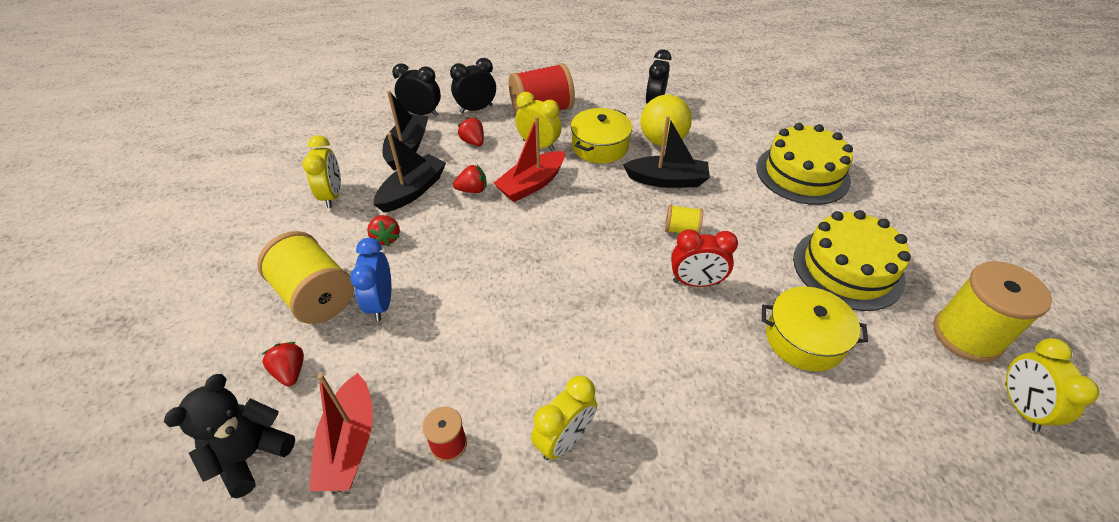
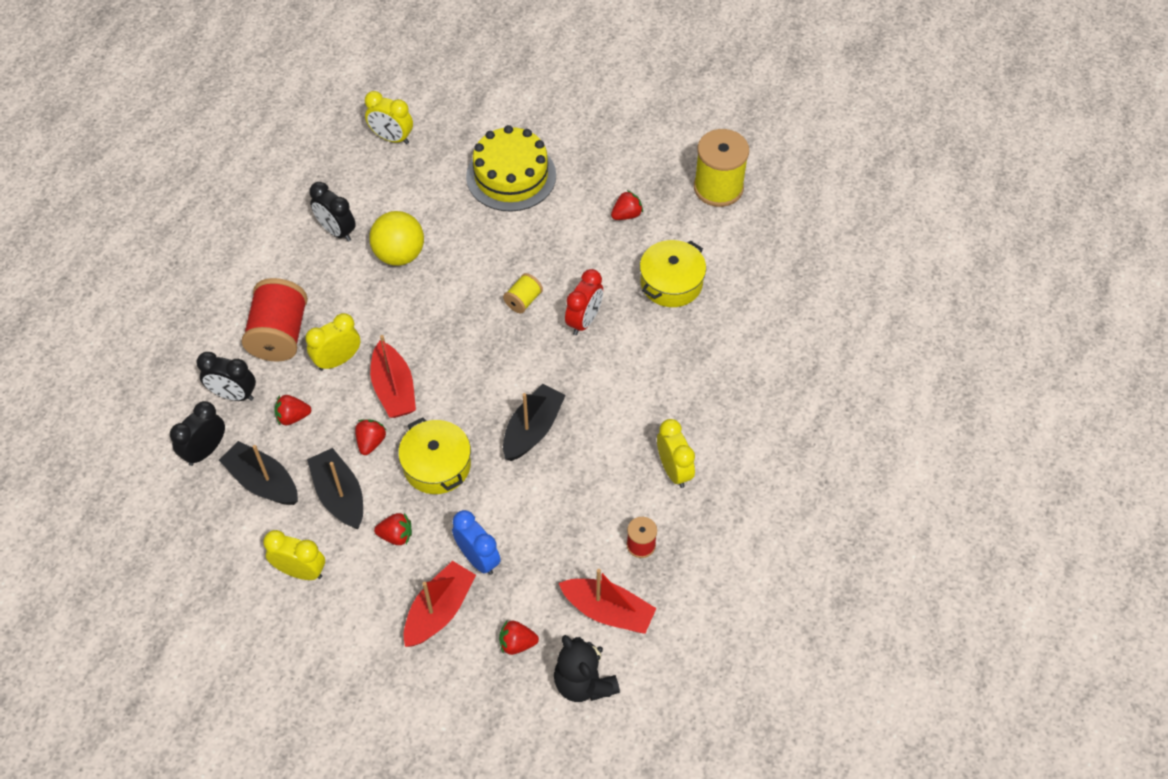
camera: 65 degrees left, 10 degrees up
(315, 296) = (439, 610): yellow spool -> red boat
(381, 303) = (478, 558): blue clock -> blue clock turned 150 degrees counterclockwise
(476, 109) = (234, 395): black clock -> black clock turned 75 degrees counterclockwise
(600, 146) = (374, 309): yellow pot -> yellow pot (437, 465)
(667, 180) = (456, 279): black boat -> black boat (532, 429)
(847, 268) = (626, 215): yellow cake -> red strawberry
(1020, 407) = (779, 201): yellow clock -> yellow clock (392, 138)

